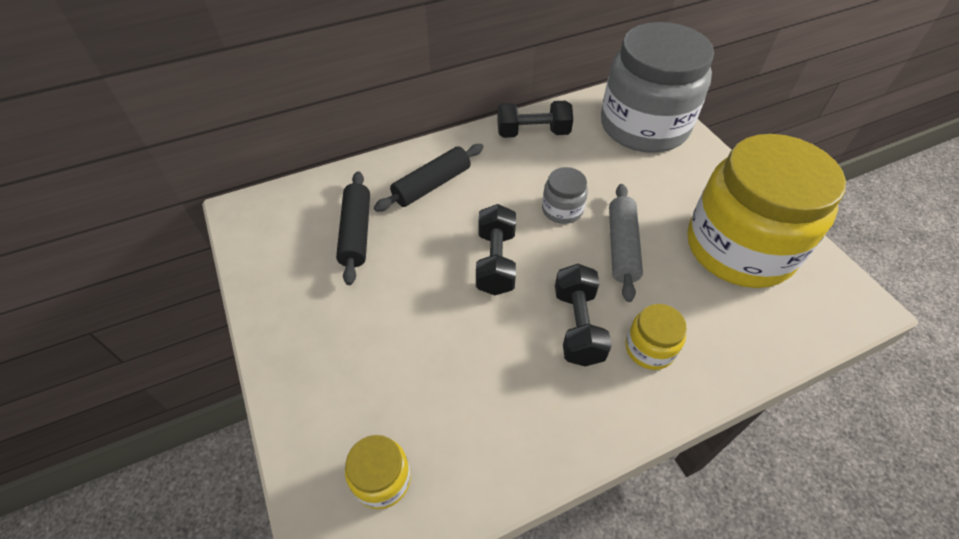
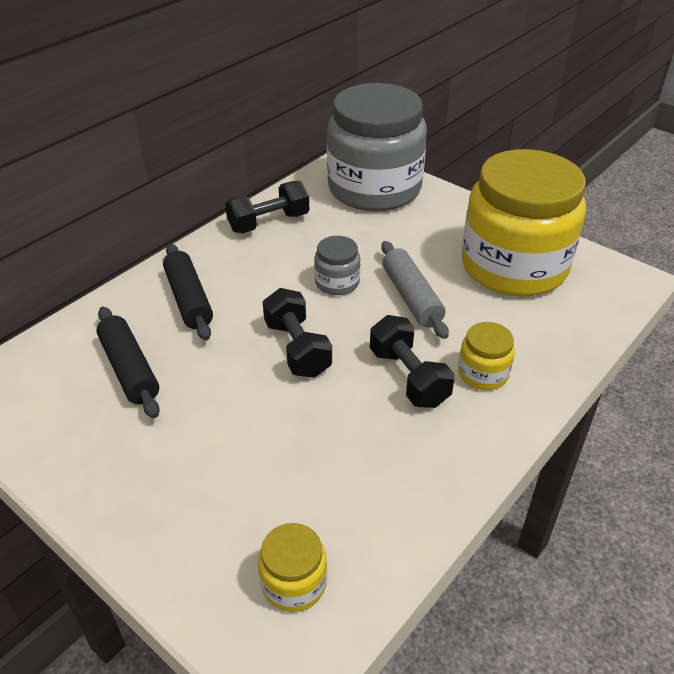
camera: 25 degrees left, 10 degrees down
(432, 185) = (189, 299): black rolling pin -> black rolling pin turned 45 degrees counterclockwise

